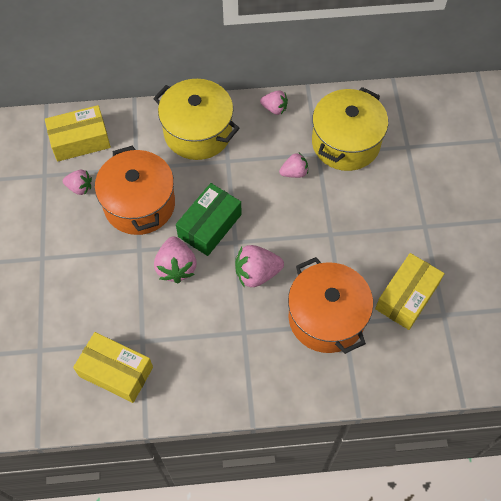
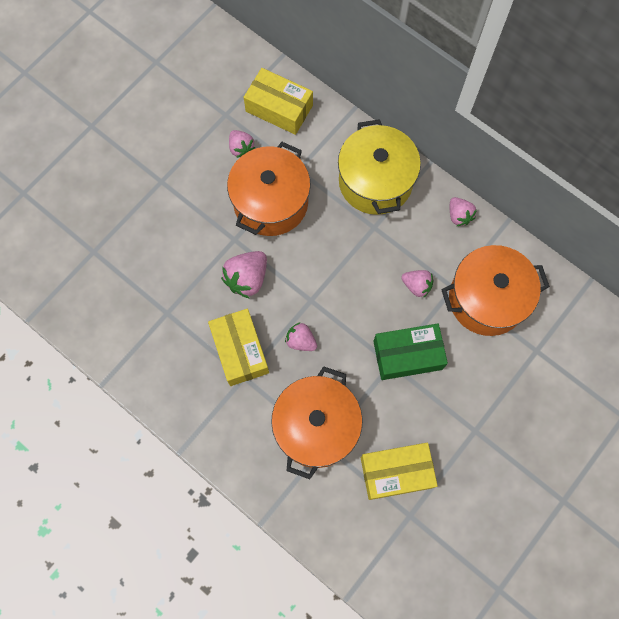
camera: 45 degrees right, 10 degrees up
(116, 371) = (127, 318): yellow box -> yellow box (240, 350)
(209, 225) = (305, 268): green box -> green box (407, 355)
(257, 273) = (301, 341): pink strawberry -> pink strawberry, size x0.63
(345, 143) = (486, 299): yellow pot -> orange pot

